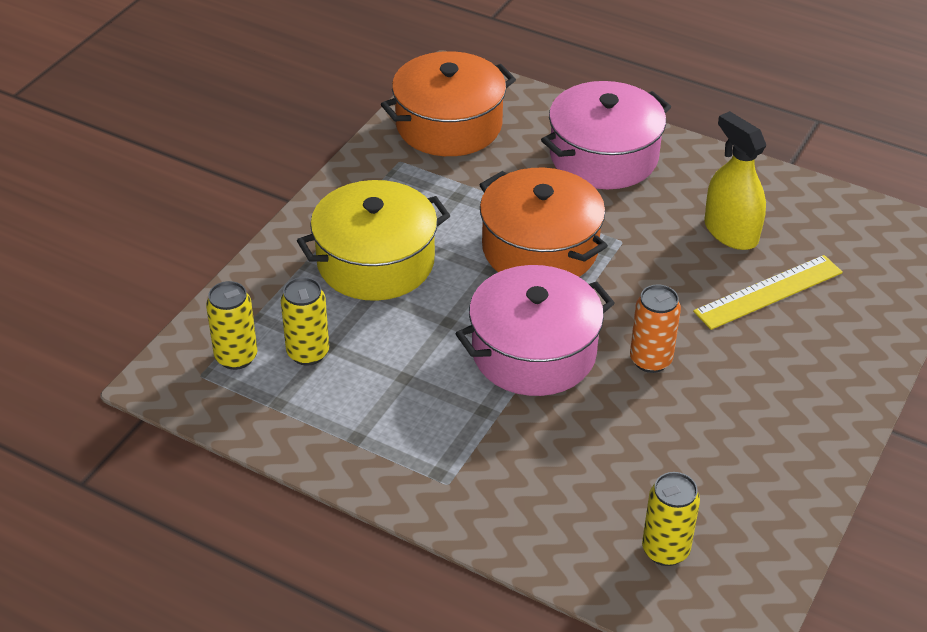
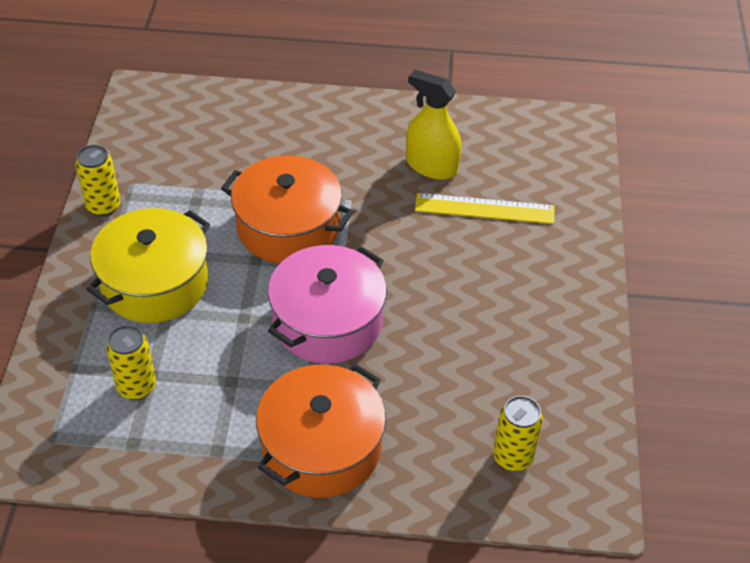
camera: 25 degrees left, 5 degrees up
(236, 357) = (74, 413): yellow can -> yellow can (103, 206)
(449, 125) = (157, 137): orange pot -> orange pot (321, 447)
(603, 156) = (300, 129): pink pot -> none
(650, 360) = (423, 297): orange can -> none
(768, 292) = (484, 209): yellow ruler -> yellow ruler turned 60 degrees clockwise

